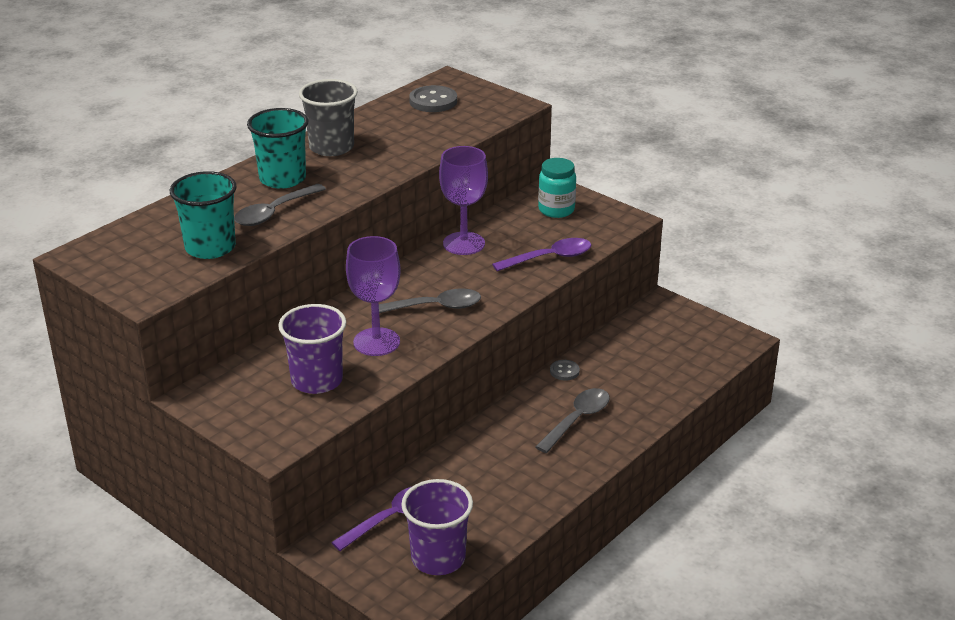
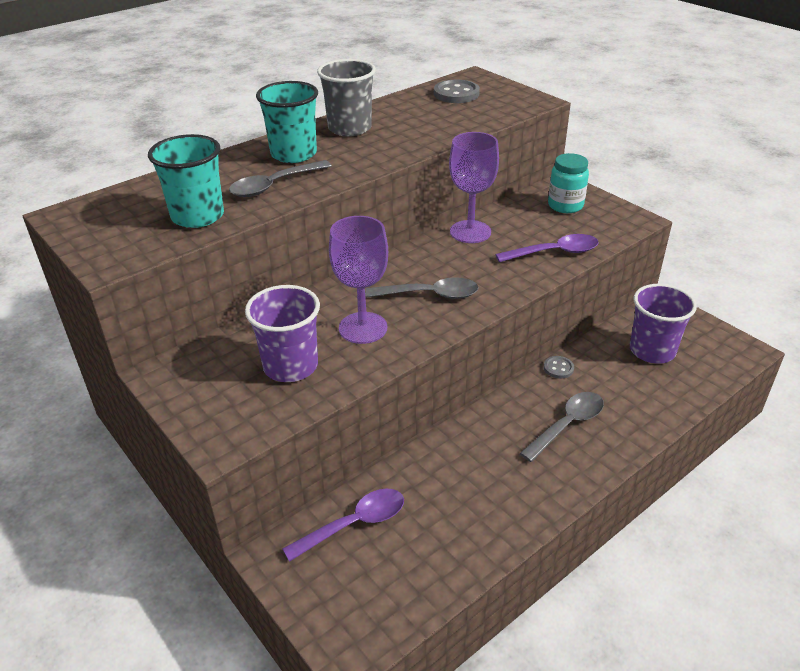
camera: 10 degrees right, 5 degrees up
(438, 558) = (395, 585): purple cup -> purple cup (652, 351)

